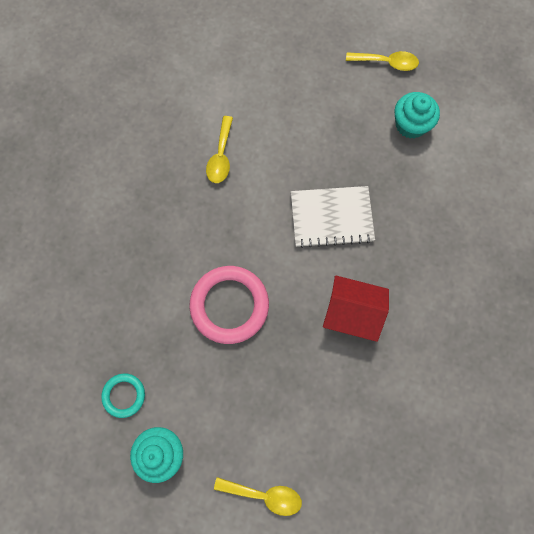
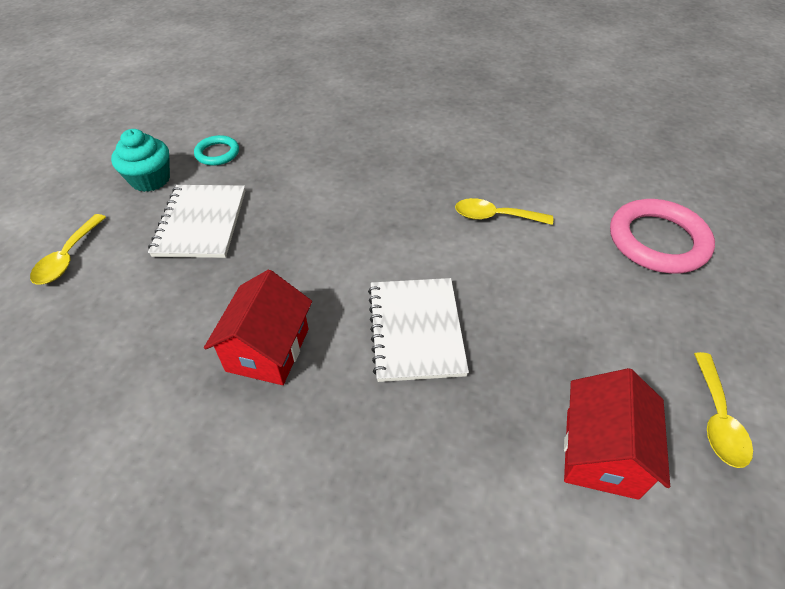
camera: 90 degrees right, 25 degrees down
(223, 389) = (201, 223): none -> white notebook
(229, 305) = (299, 226): pink ring -> pink ring (657, 241)
(410, 124) = (601, 453): turquoise cupcake -> red house

